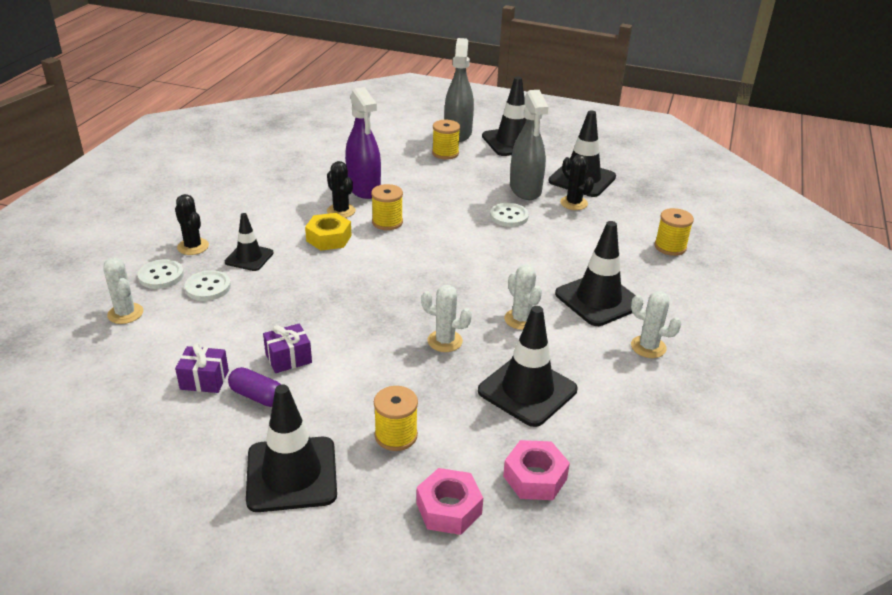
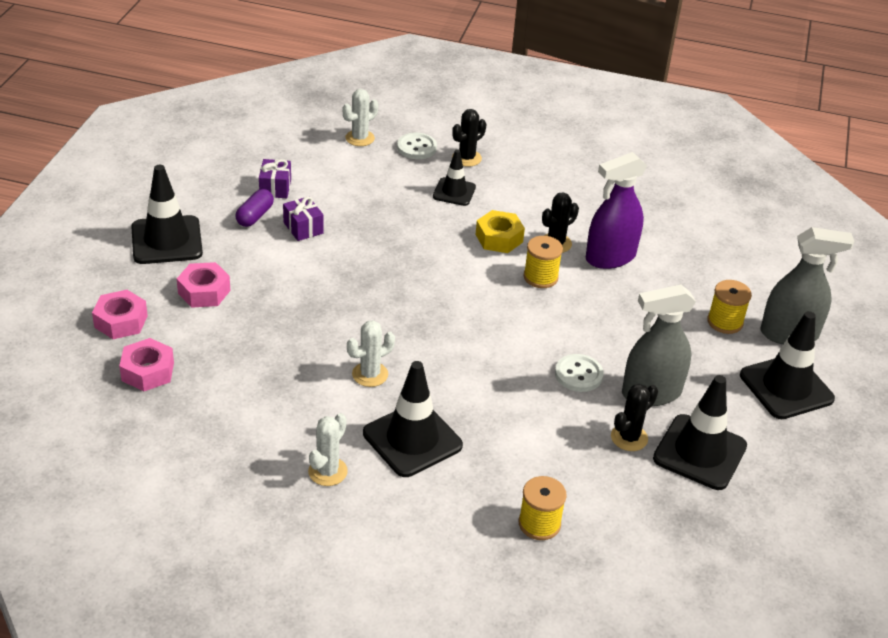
camera: 85 degrees right, 5 degrees up
(208, 287) = (402, 174): white button -> none
(396, 435) = (204, 292): yellow spool -> pink nut
(445, 341) = (331, 320): white cactus -> none
(527, 390) = (258, 373): black traffic cone -> none

